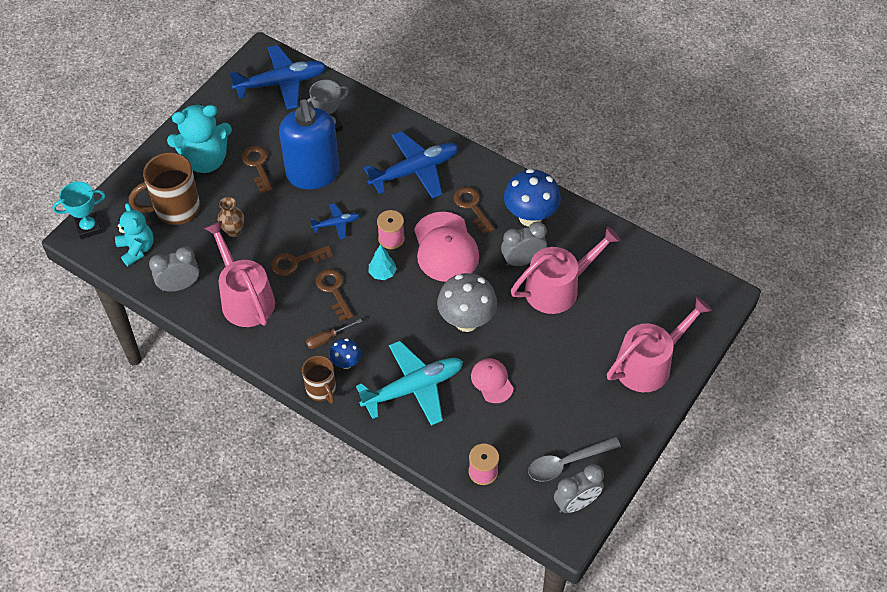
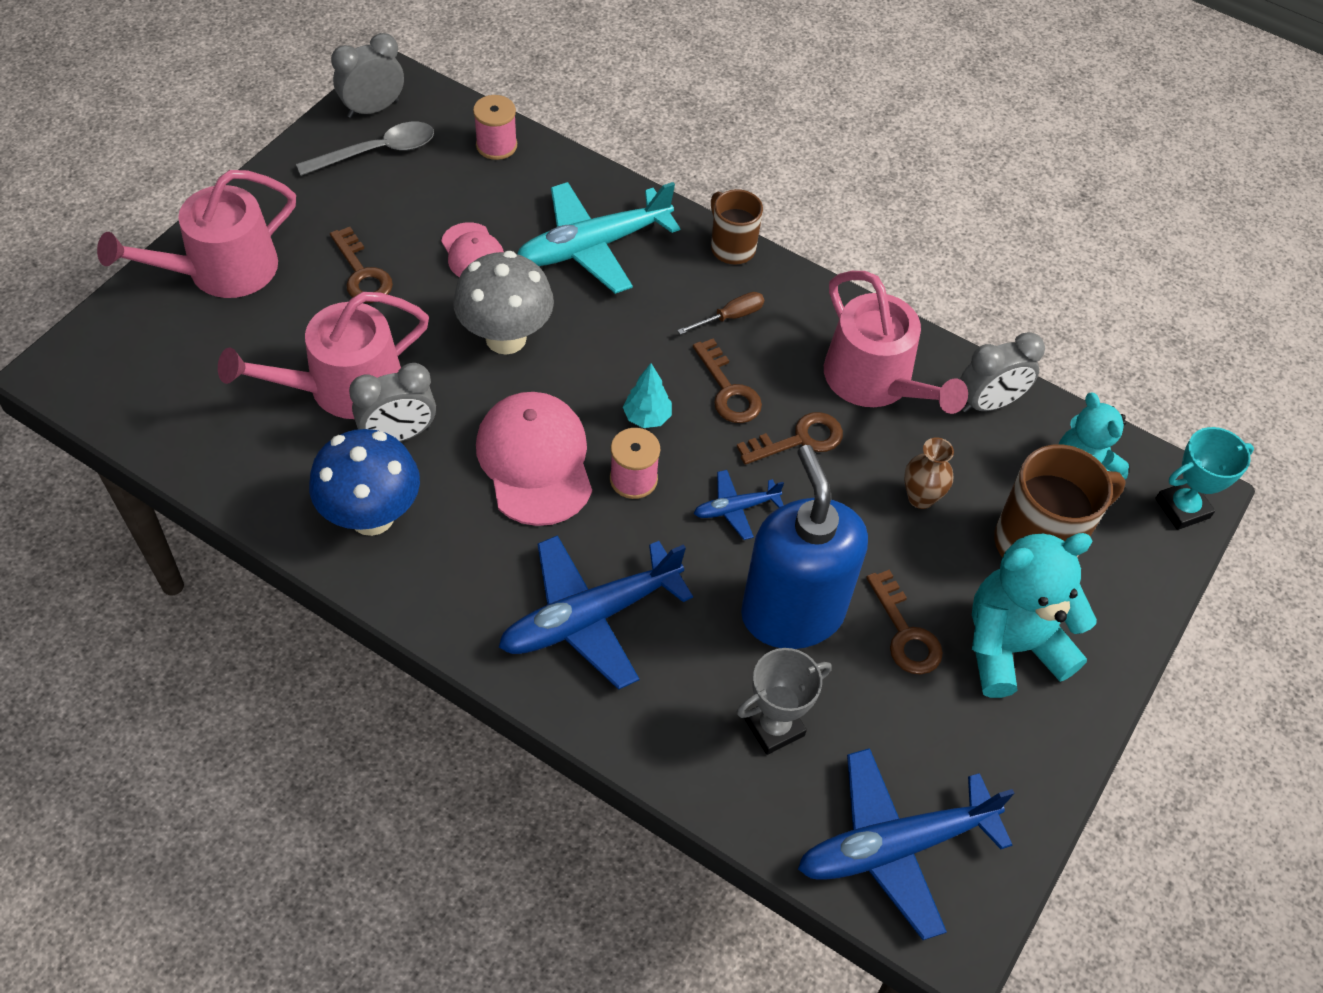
camera: 175 degrees right, 0 degrees up
(346, 363) = (698, 282): blue mushroom -> none
(472, 207) = (481, 538): brown key -> brown key (362, 273)

